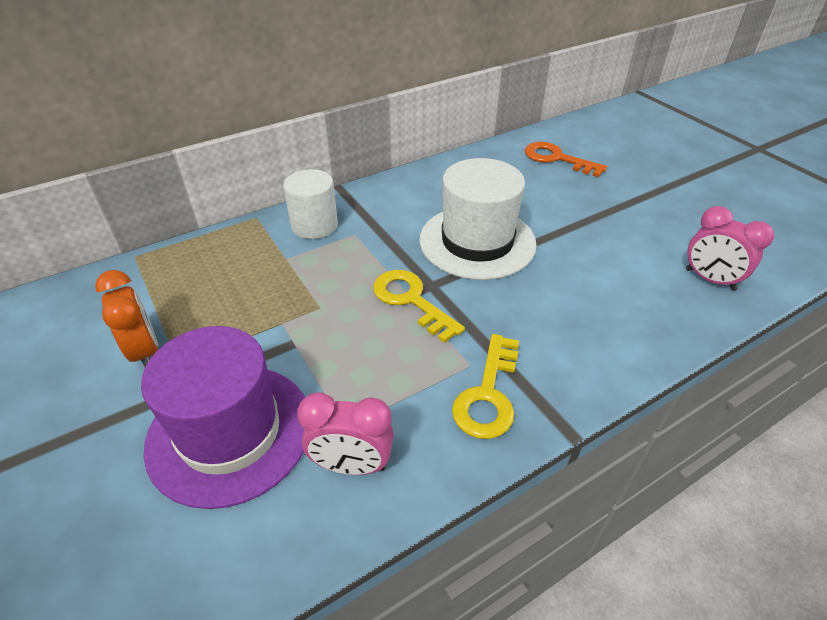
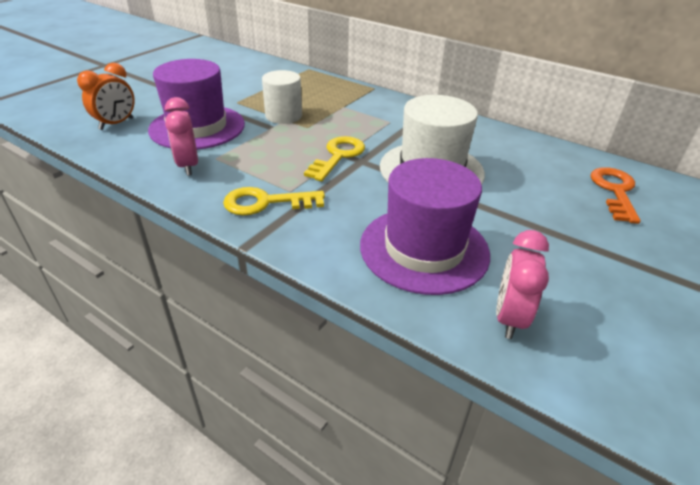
camera: 65 degrees right, 5 degrees down
(145, 351) = (240, 92): orange clock -> orange clock (116, 124)
(314, 225) = (385, 107): white cylinder -> white cylinder (283, 116)
(611, 294) = (424, 249): none -> purple hat

